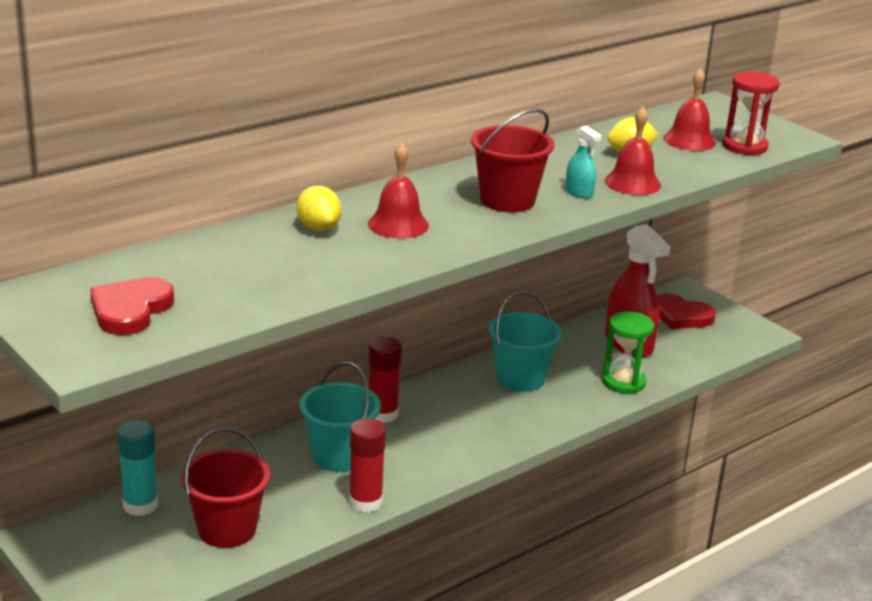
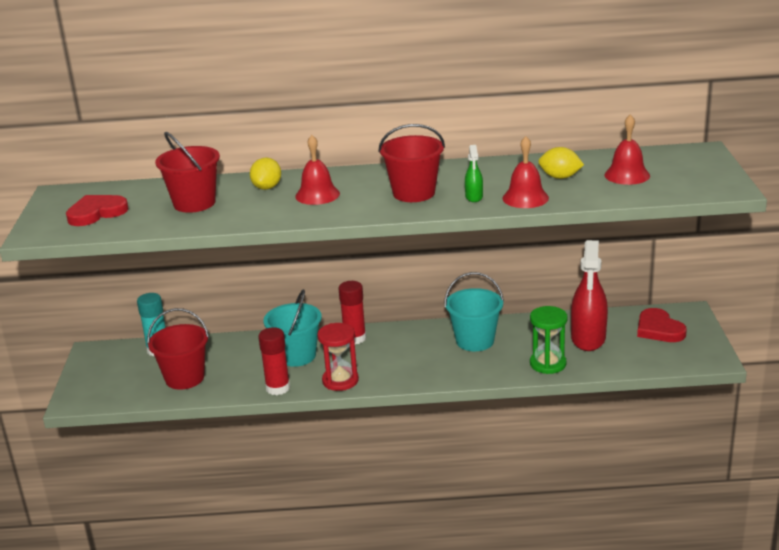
camera: 40 degrees right, 0 degrees up
(254, 267) = (194, 203): none -> red bucket
(579, 192) = (474, 197): turquoise spray bottle -> green spray bottle
(744, 146) = (667, 187): red hourglass -> red hourglass (340, 380)

